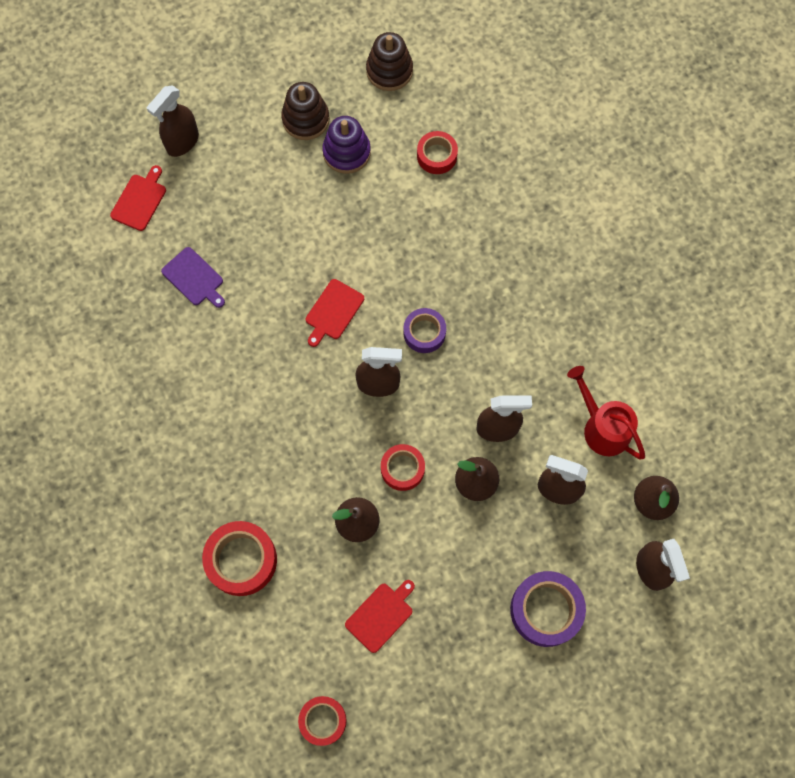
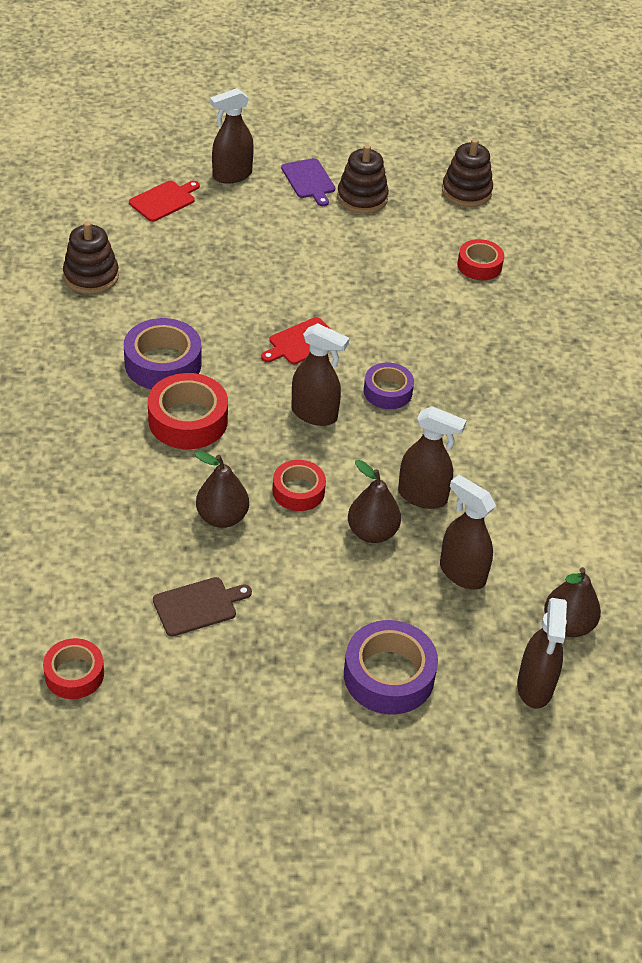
camera: 20 degrees right, 25 degrees down
(124, 318) = (91, 276): none -> brown stacking toy
(194, 278) = (179, 271): purple cutting board -> purple cutting board (309, 180)
(233, 387) = (163, 363): none -> purple tape
(241, 560) = (79, 501): red tape -> red tape (188, 420)
(346, 152) = (388, 233): purple stacking toy -> none
(381, 615) = (198, 606): red cutting board -> brown cutting board
(602, 427) = (542, 538): red watering can -> none

